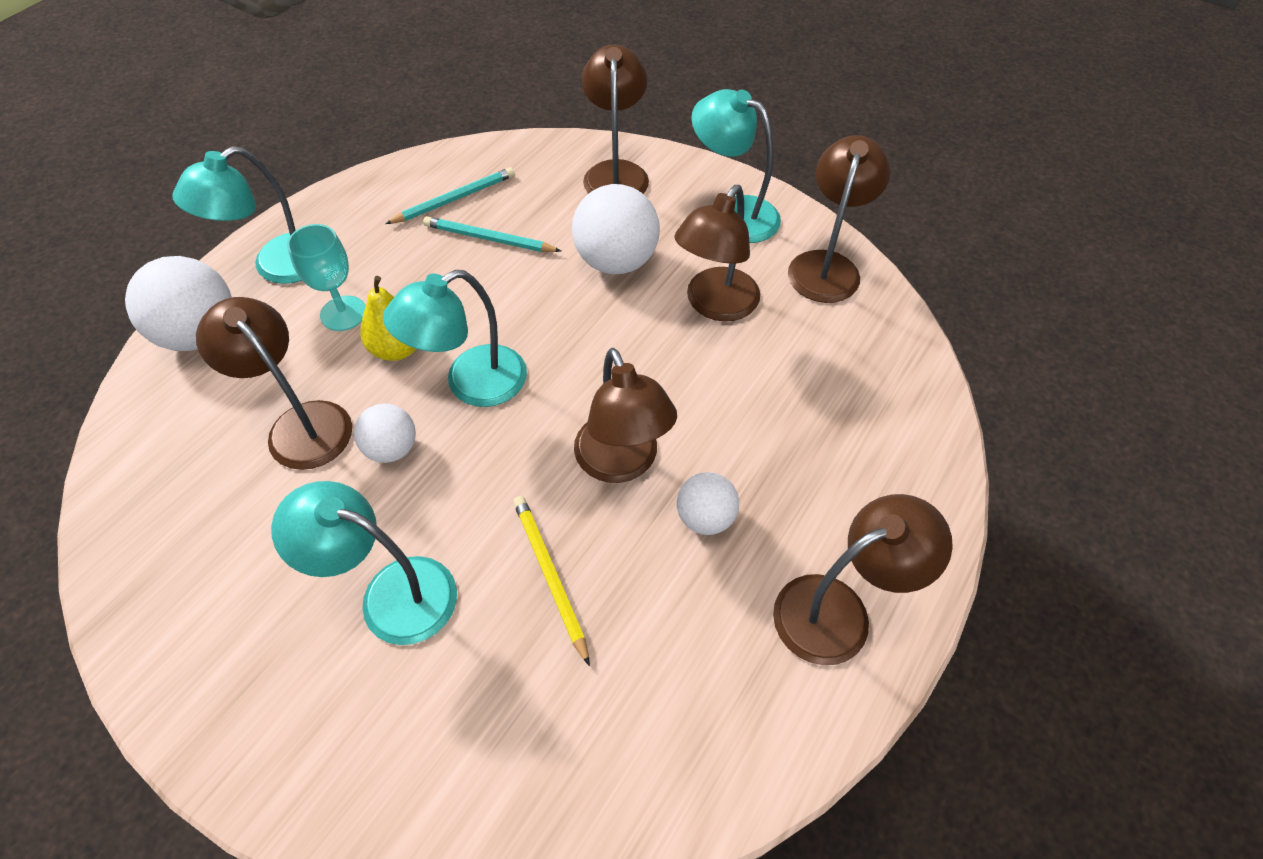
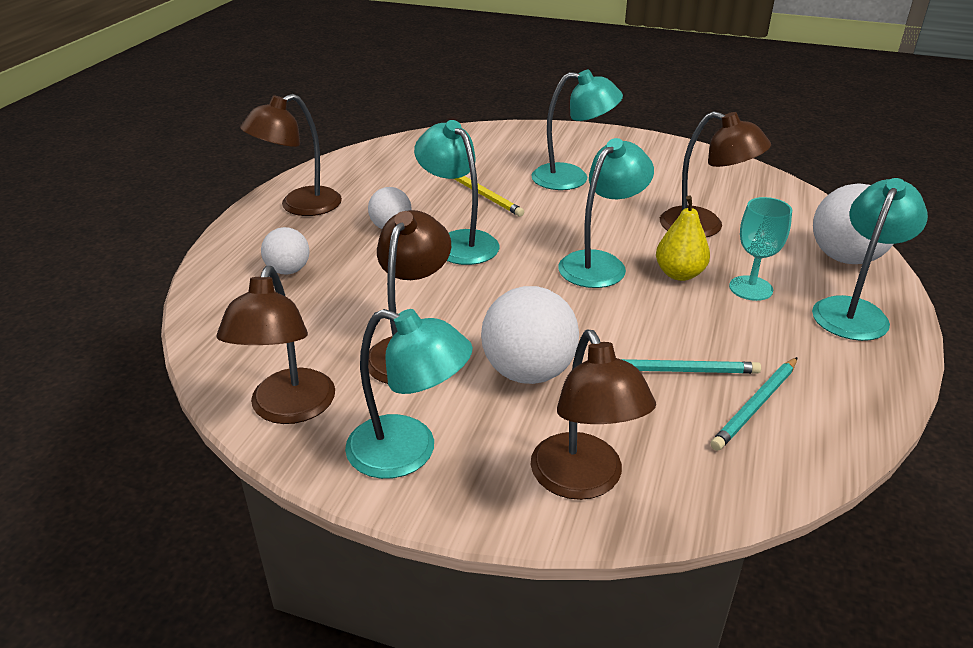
camera: 165 degrees right, 20 degrees down
(392, 448) = (627, 225): white ball -> white ball (288, 270)
(622, 463) = (459, 242): brown lamp -> turquoise lamp

